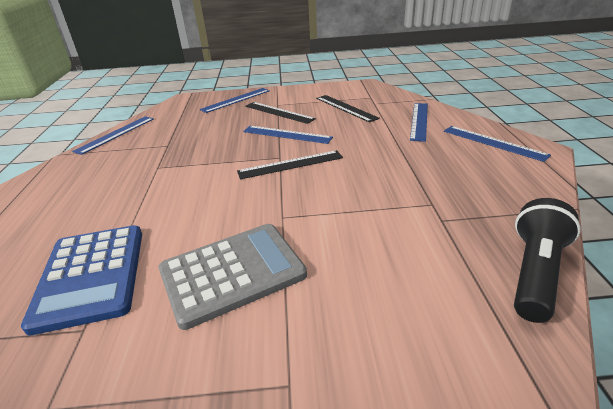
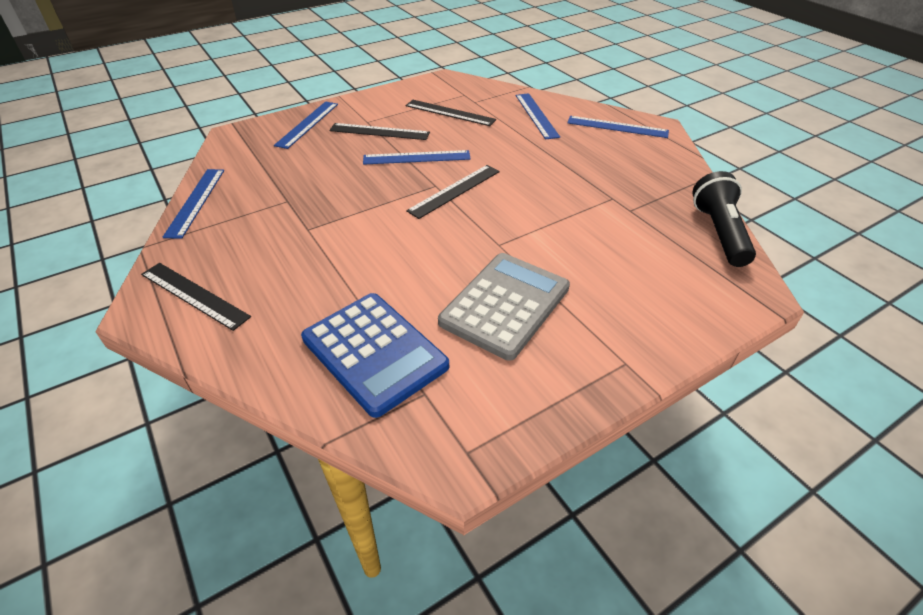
camera: 30 degrees left, 10 degrees up
(42, 192) = (194, 295): none -> black ruler

